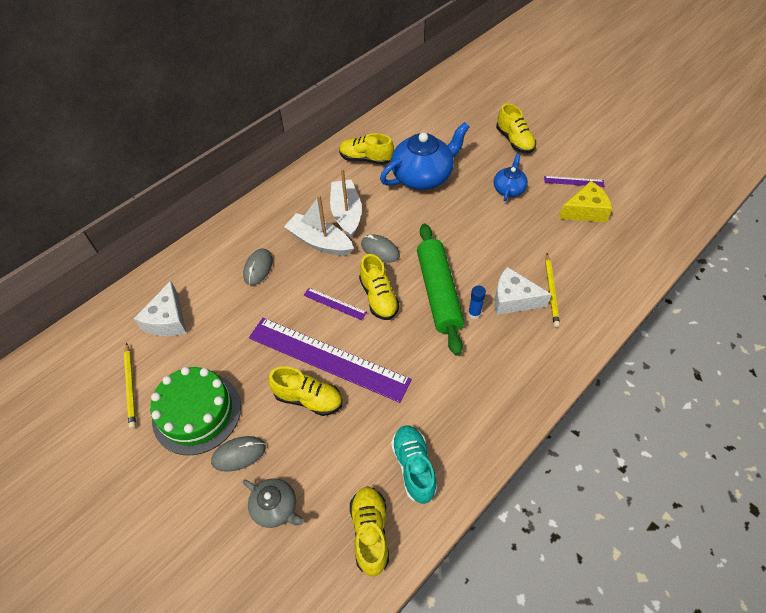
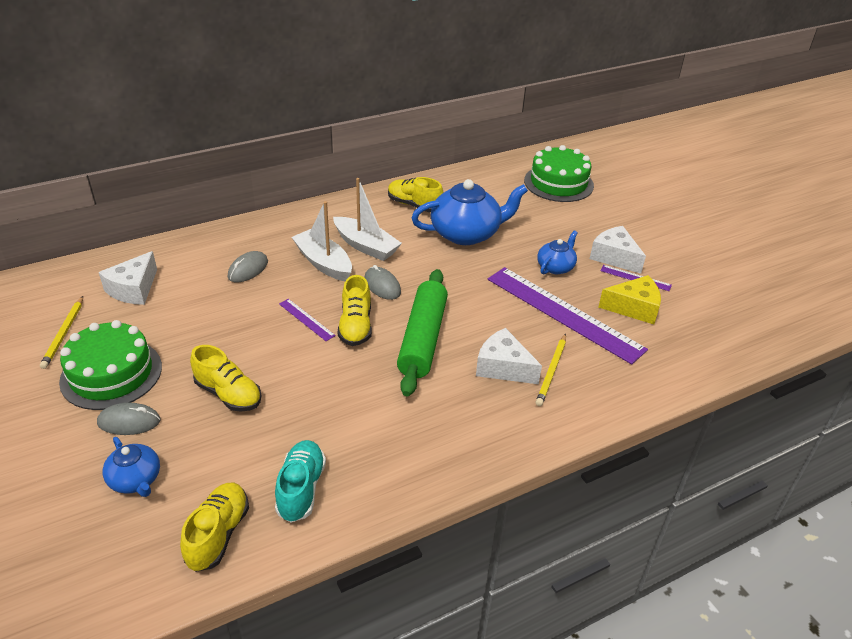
camera: 15 degrees right, 15 degrees down
(276, 507) = (136, 480): grey teapot -> blue teapot
(328, 358) = (270, 365): purple ruler -> purple ruler (563, 313)
(346, 213) = (366, 246): white boat -> white boat turned 120 degrees clockwise
(472, 102) = (558, 183): none -> green cake
(474, 313) = (451, 368): blue glue stick -> none
(514, 141) = (586, 226): yellow shoe -> none
(549, 165) = (614, 257): none -> white cheese

